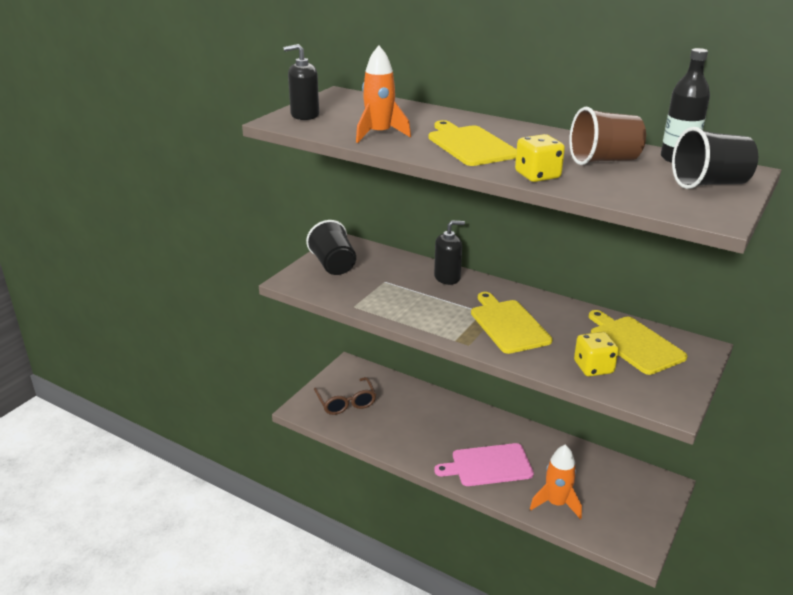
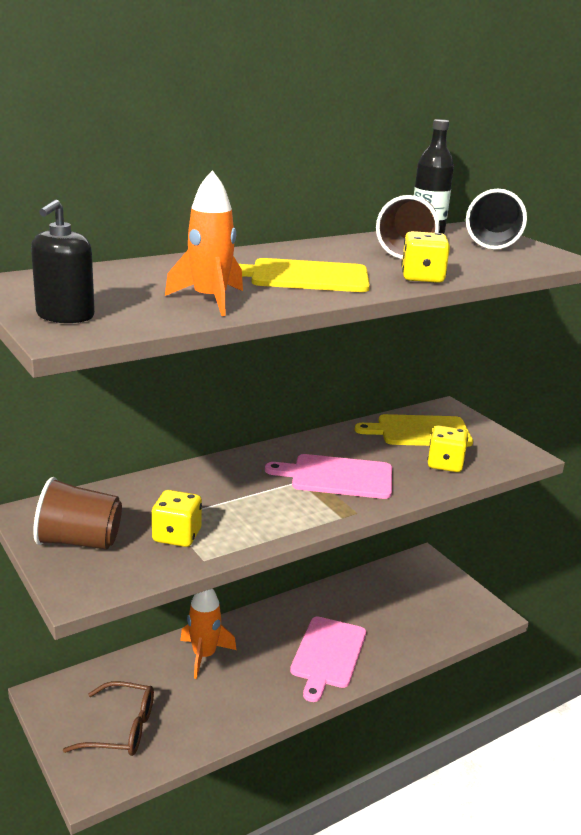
camera: 65 degrees left, 5 degrees down
(333, 265) = (79, 541): black cup -> brown cup
(369, 290) = (177, 536): none -> yellow dice
(447, 277) = (205, 475): black soap dispenser -> none
(508, 324) = (337, 477): yellow cutting board -> pink cutting board
(556, 503) = (410, 634): orange rocket -> orange rocket (204, 655)

